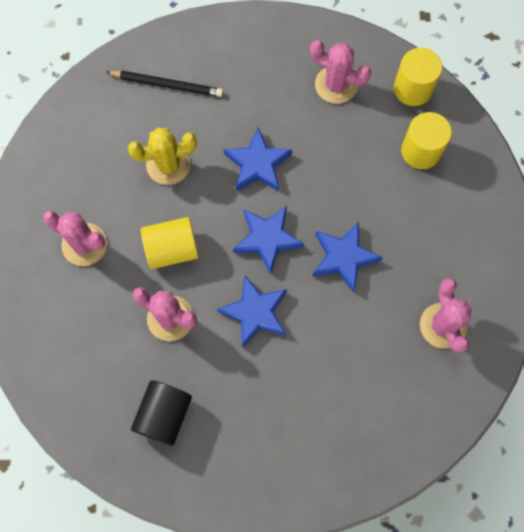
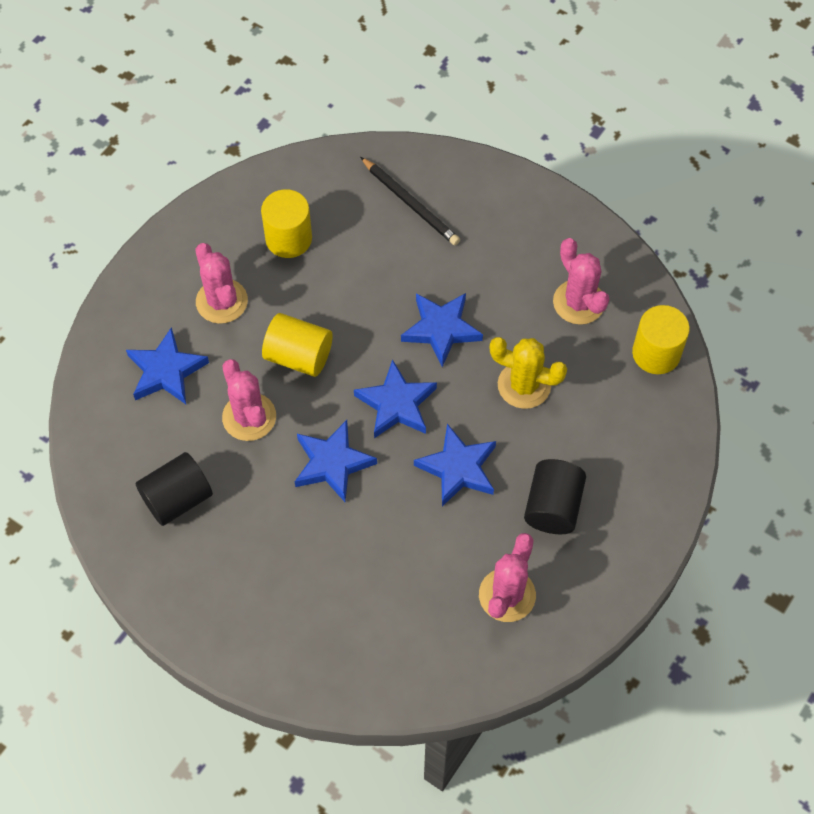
camera: 35 degrees right, 10 degrees down
(83, 324) = (166, 371): none -> blue star
(168, 165) = (354, 277): yellow cactus -> yellow cactus (524, 385)
(421, 151) = (617, 417): yellow cylinder -> yellow cylinder (288, 238)
(426, 242) = (553, 506): none -> black cylinder

